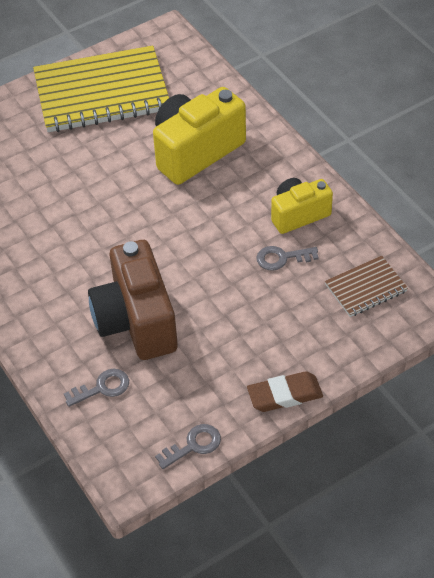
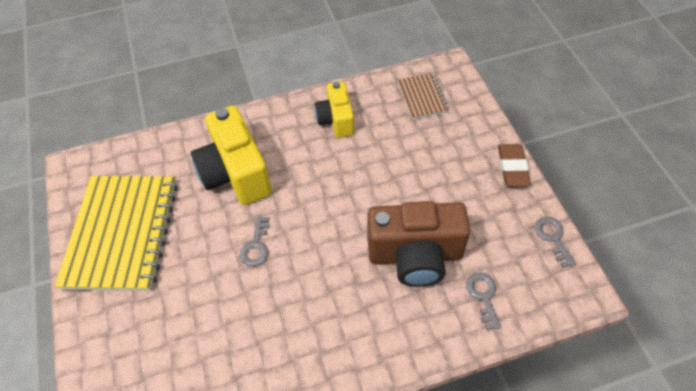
camera: 75 degrees left, 5 degrees up
(282, 258) = (377, 140): grey key -> grey key (256, 245)

